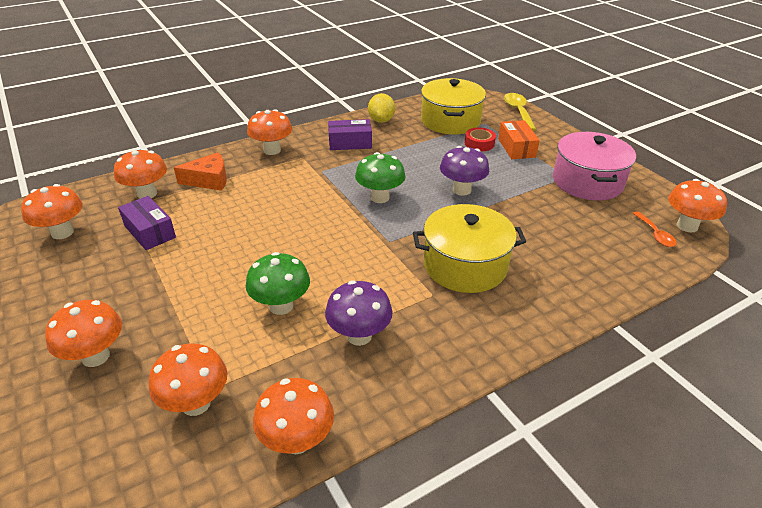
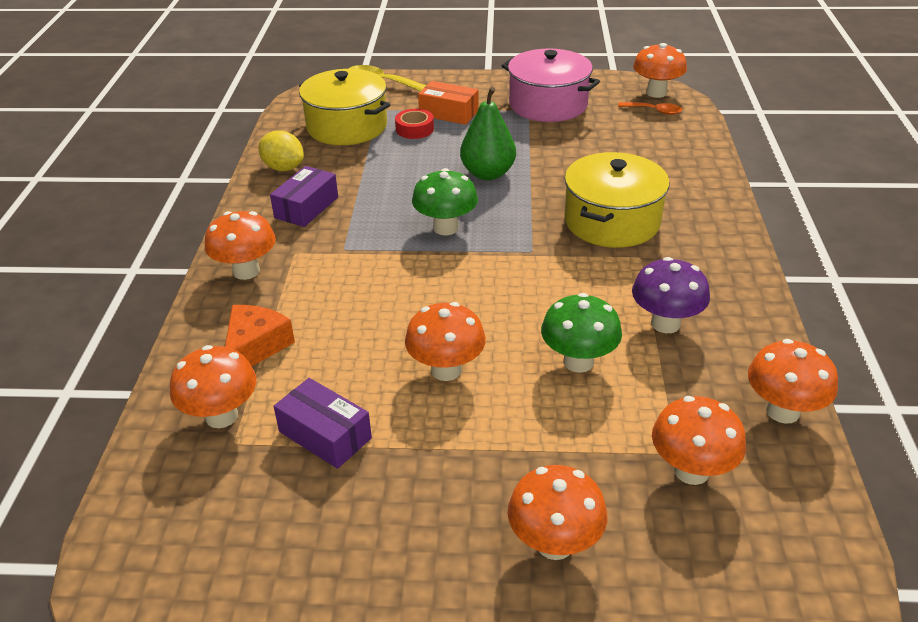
camera: 55 degrees left, 0 degrees up
(62, 232) = (230, 532): orange mushroom -> orange mushroom (446, 370)
(150, 231) = (325, 435): purple box -> purple box turned 45 degrees clockwise
(461, 190) = (488, 173): purple mushroom -> green pear

